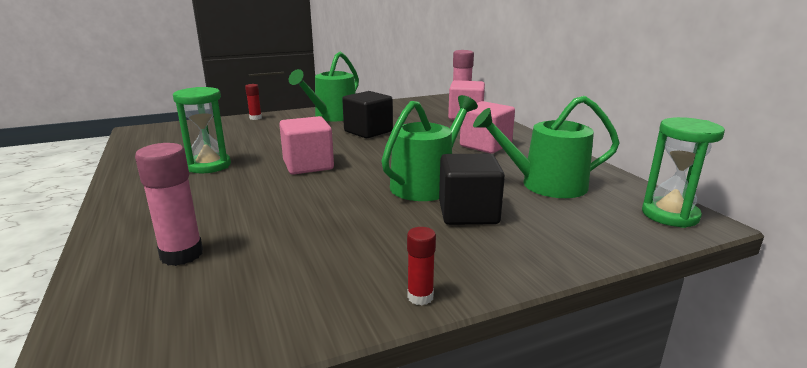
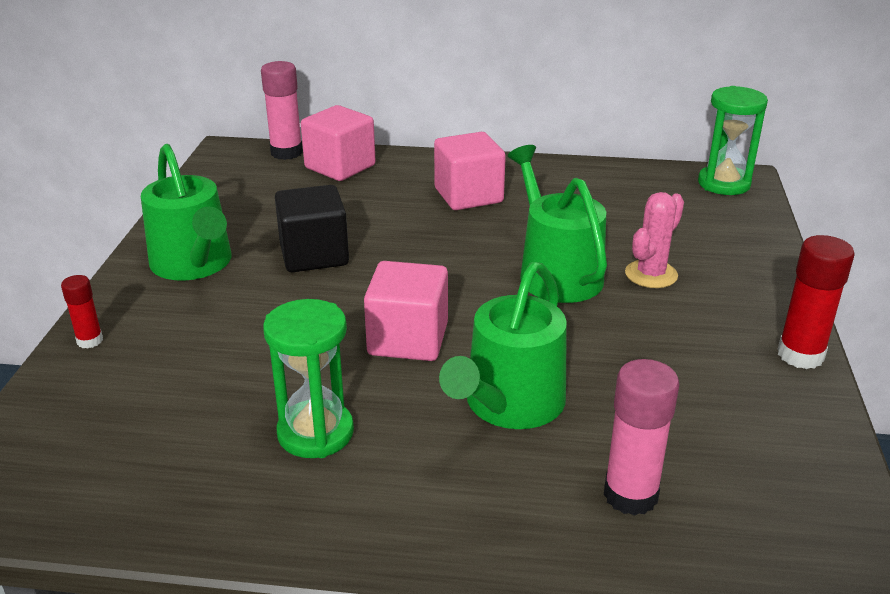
camera: 60 degrees left, 10 degrees up
(420, 297) = (800, 355): red glue stick -> red glue stick, size x1.75
(468, 213) = (651, 274): black cube -> pink cactus
(546, 185) = (616, 208): green watering can -> green watering can (510, 404)

